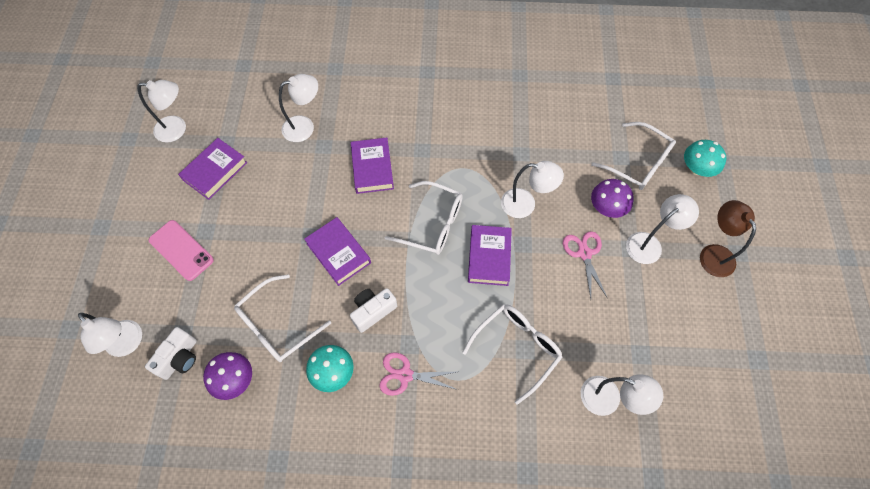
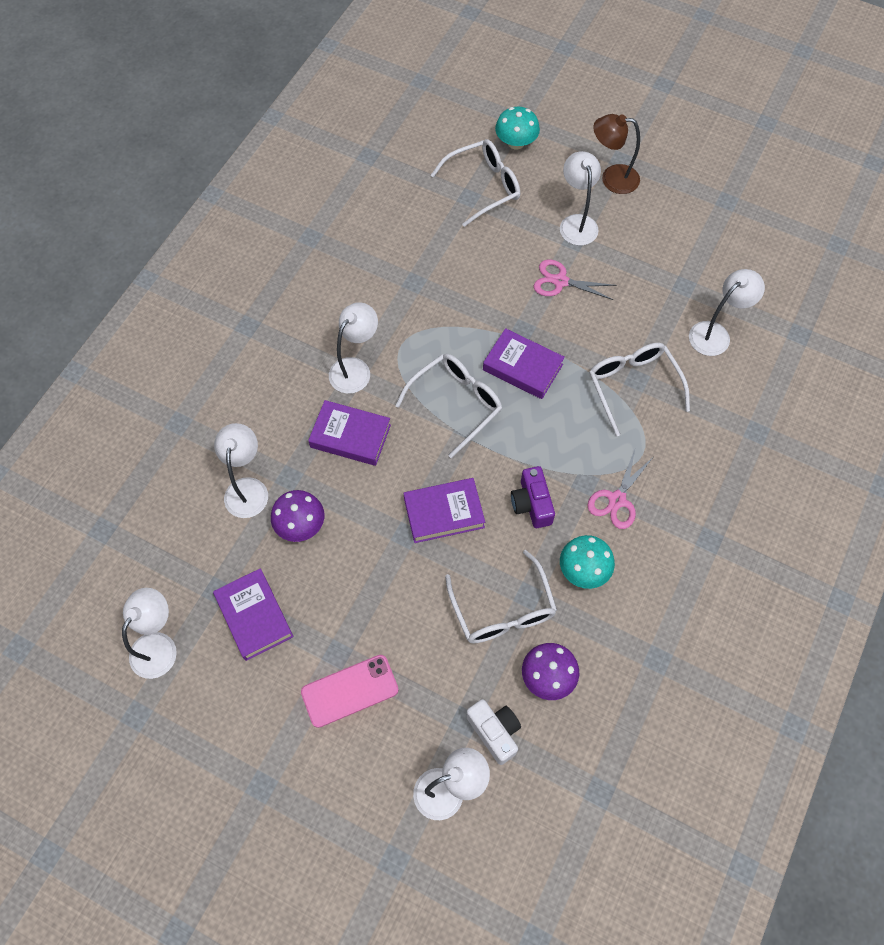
camera: 65 degrees left, 0 degrees up
(373, 311) = (531, 504): white camera -> purple camera
(525, 204) = (478, 306): white lamp -> white lamp (355, 368)
(607, 207) = (519, 237): purple mushroom -> purple mushroom (300, 525)

